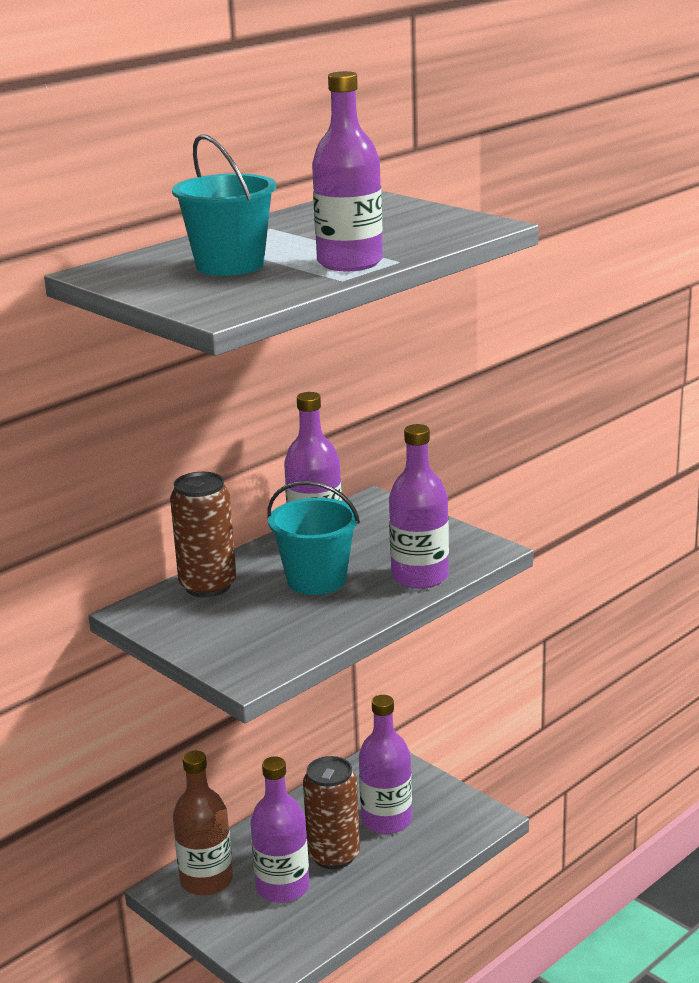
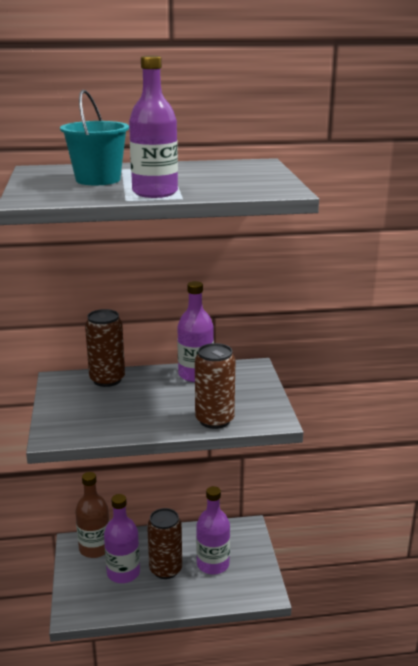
camera: 35 degrees right, 0 degrees up
(316, 580) = (160, 399): turquoise bucket -> none
(419, 577) = (214, 420): purple bottle -> brown can

